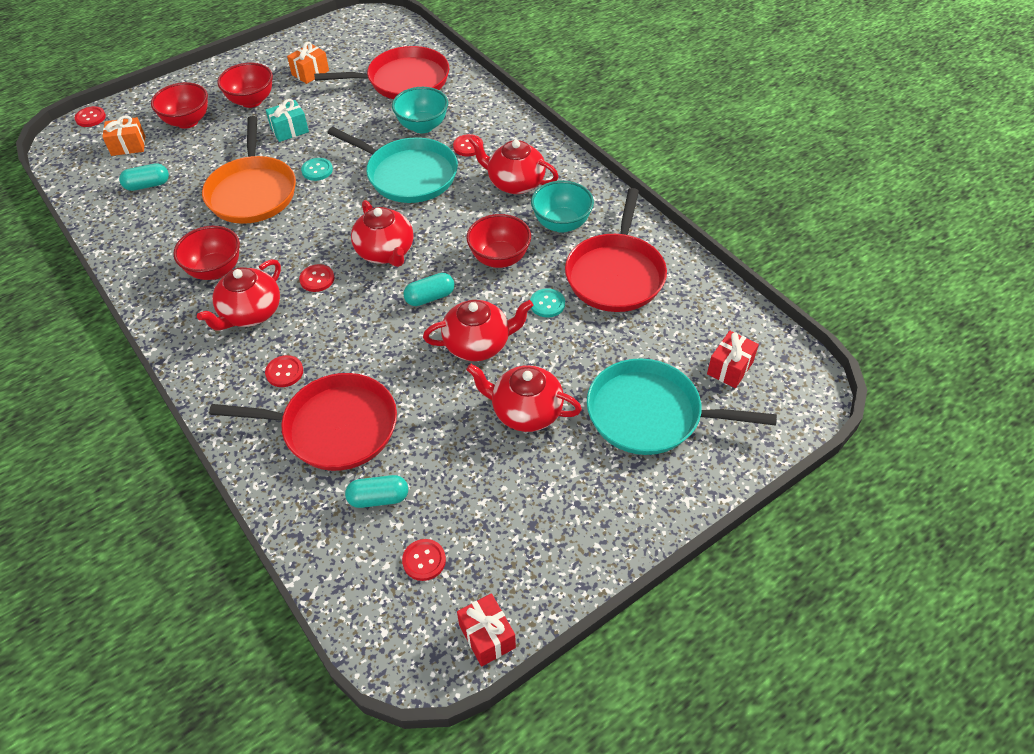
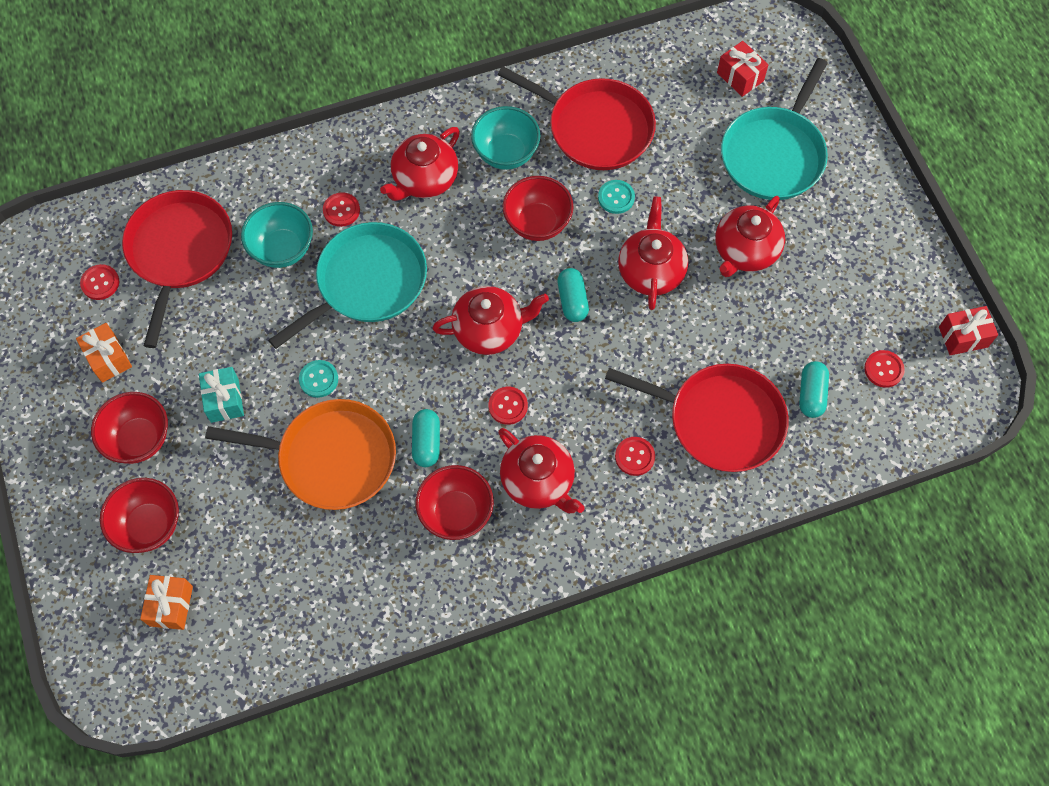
camera: 75 degrees left, 15 degrees up
(90, 118) = (81, 657): red button -> red button (100, 283)
(147, 185) = (267, 584): turquoise capsule -> turquoise capsule (426, 442)
(334, 427) = (719, 420): red pan -> red pan turned 90 degrees clockwise

